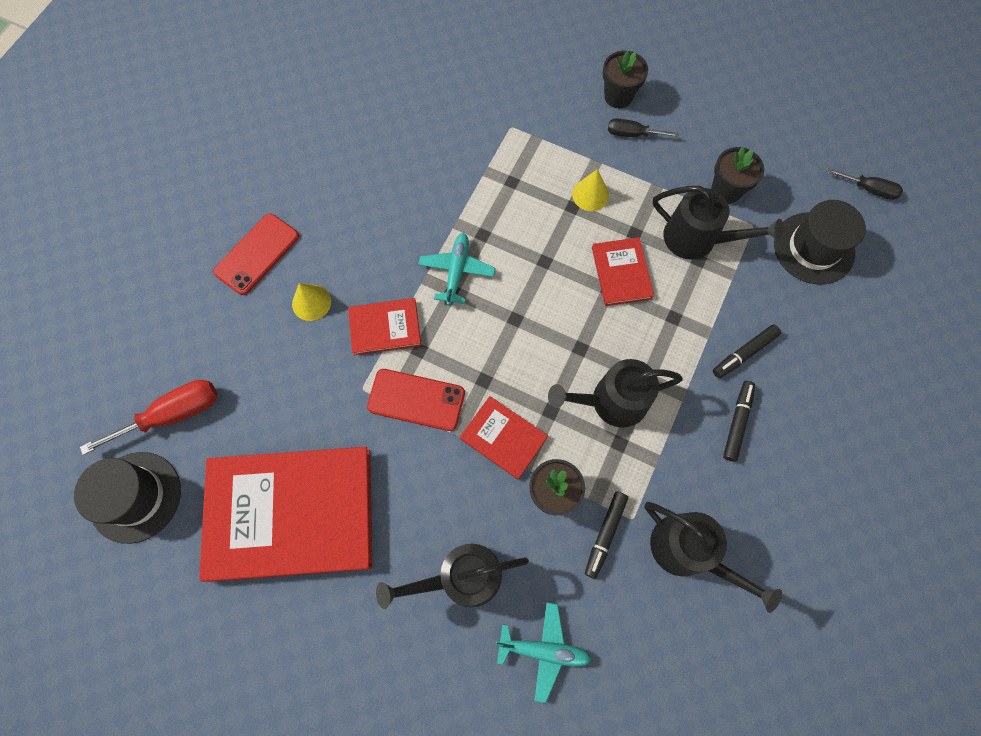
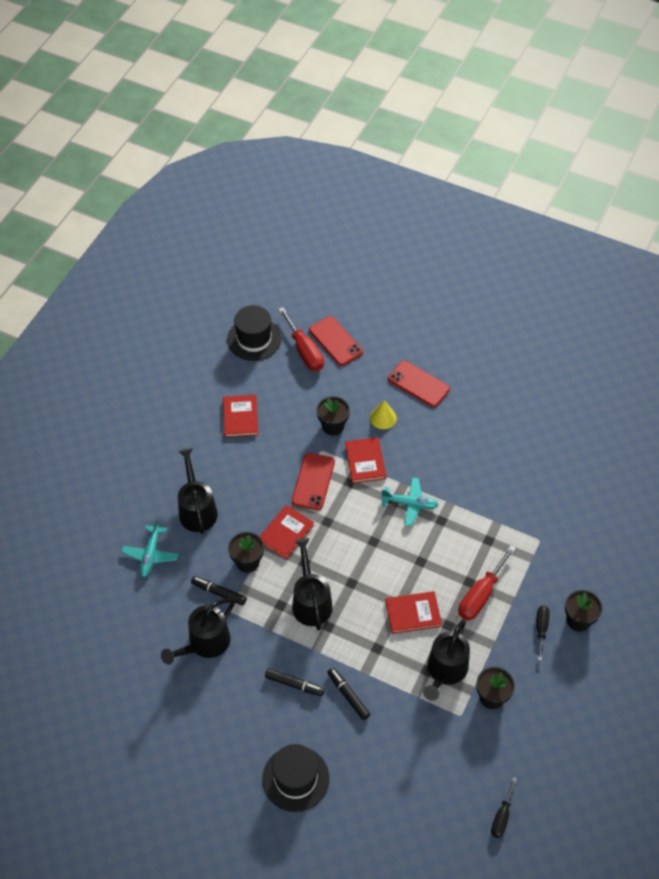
camera: 90 degrees right, 15 degrees down
(161, 368) = (335, 341): none -> red phone
(291, 514) = (240, 417): red book -> red book, size x0.46
(320, 372) = (333, 426): none -> black flower pot
(590, 195) = (481, 595): yellow cone -> red screwdriver
(813, 248) = (441, 760): black hat -> black hat (295, 778)

